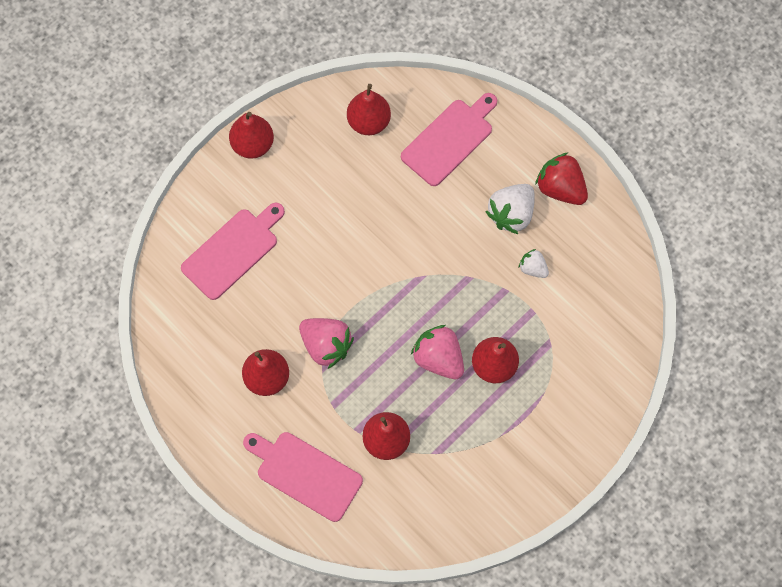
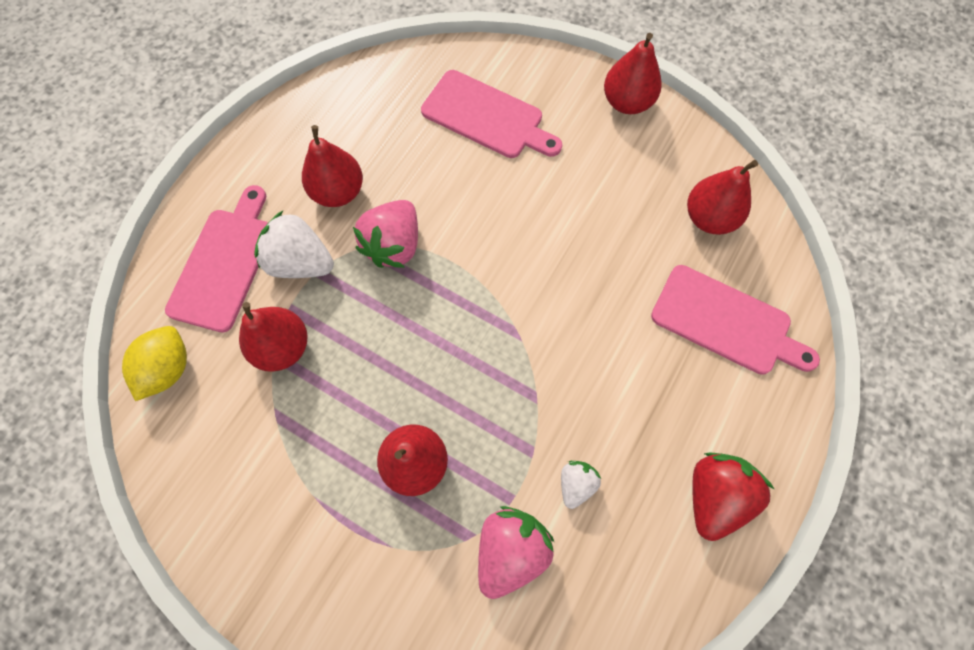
camera: 75 degrees right, 0 degrees up
(381, 525) = (168, 369): none -> yellow lemon
(438, 358) = (408, 385): pink strawberry -> pink strawberry (510, 550)
(511, 214) = (648, 433): white strawberry -> white strawberry (300, 262)

